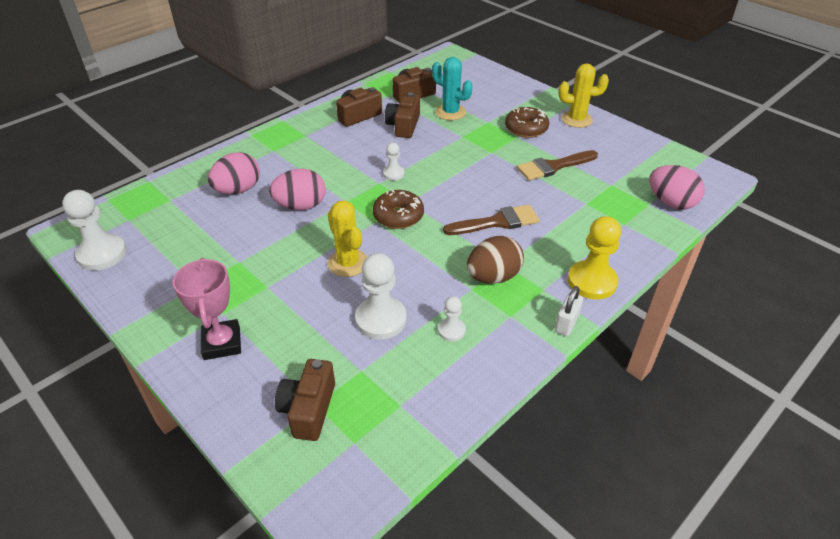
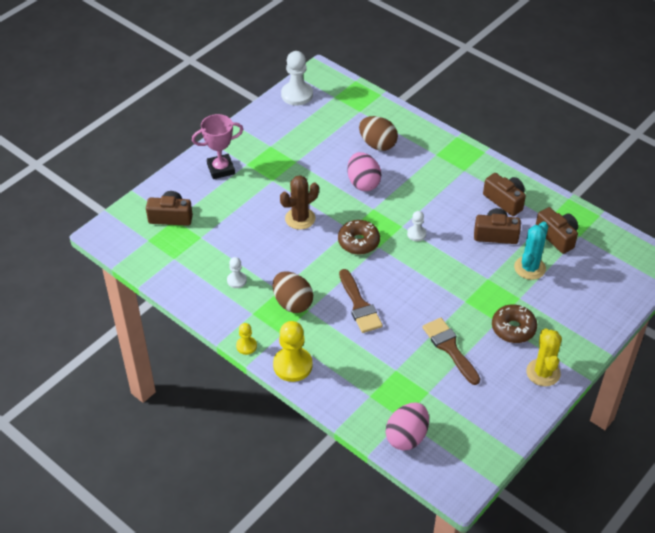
camera: 85 degrees right, 5 degrees up
(238, 190) = (377, 144): pink egg -> brown egg
(348, 263) = (300, 218): yellow cactus -> brown cactus
(381, 319) = (245, 242): white pawn -> none
(566, 323) = (246, 346): white padlock -> yellow pawn

